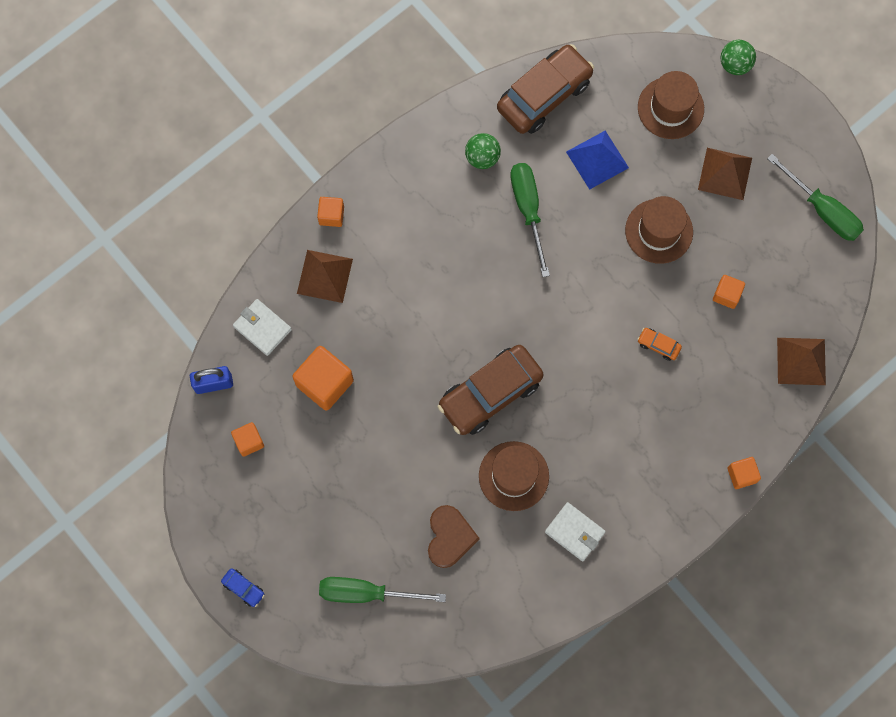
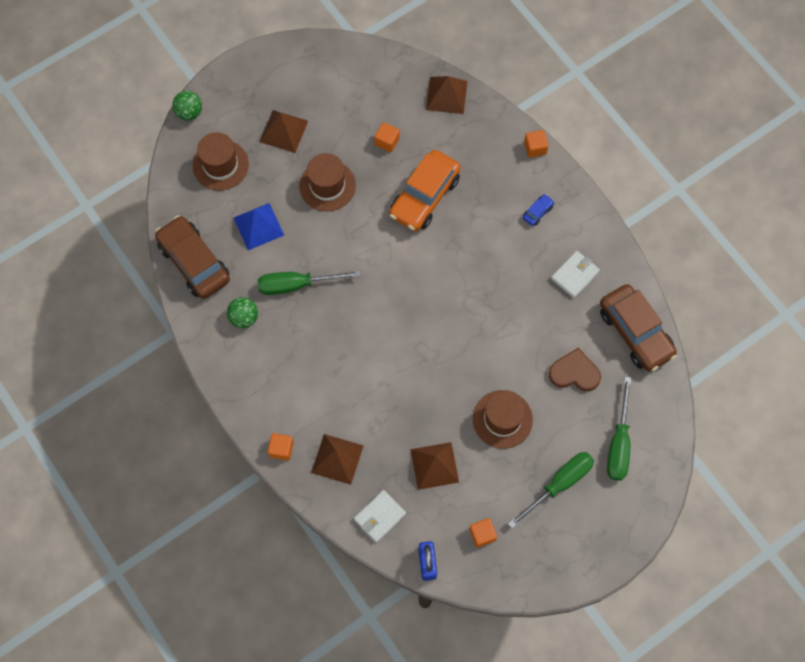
camera: 85 degrees left, 5 degrees down
(243, 588) = (611, 547): blue car -> blue car (537, 212)
(325, 383) = (434, 465): orange cube -> brown pyramid
(490, 393) = (454, 329): brown car -> brown car (635, 332)
(513, 476) = (526, 317): brown hat -> brown hat (502, 419)
(658, 345) = (424, 196): orange car -> orange car, size x2.45
(822, 210) = (323, 65): green screwdriver -> green screwdriver (559, 484)

